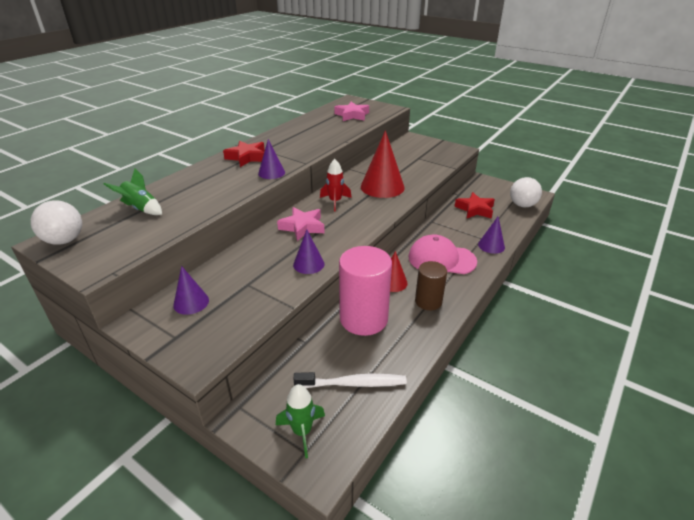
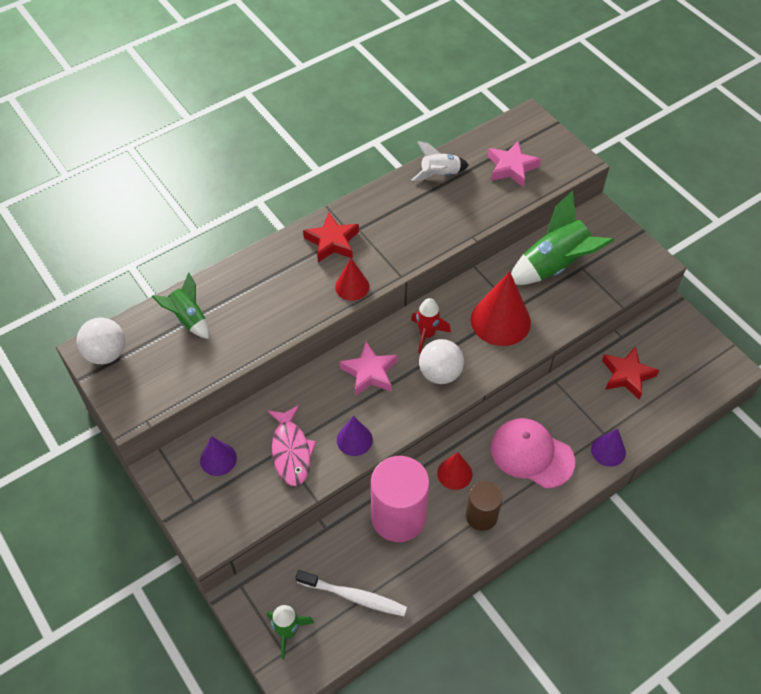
camera: 20 degrees right, 20 degrees up
(257, 282) = (291, 451): none -> pink fish
(271, 173) = (352, 286): purple cone -> red cone
(308, 123) = (439, 174): none -> white rocket
(401, 160) = (554, 266): none -> green rocket
(522, 205) = (700, 386): white ball -> white ball (440, 373)

